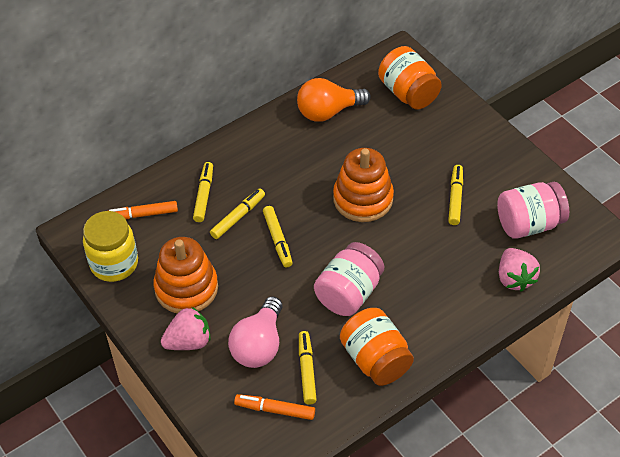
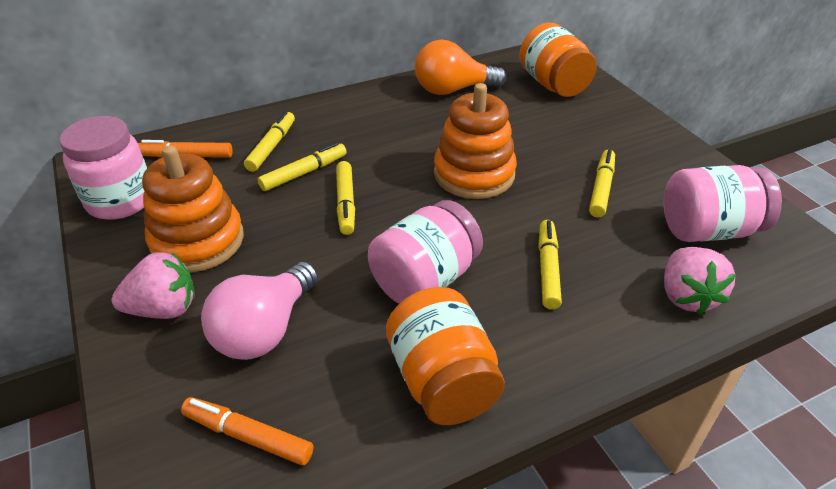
camera: 10 degrees right, 10 degrees down
(114, 263) = (120, 201): yellow jar -> pink jar
(307, 370) = (325, 380): yellow marker -> yellow marker (548, 269)

